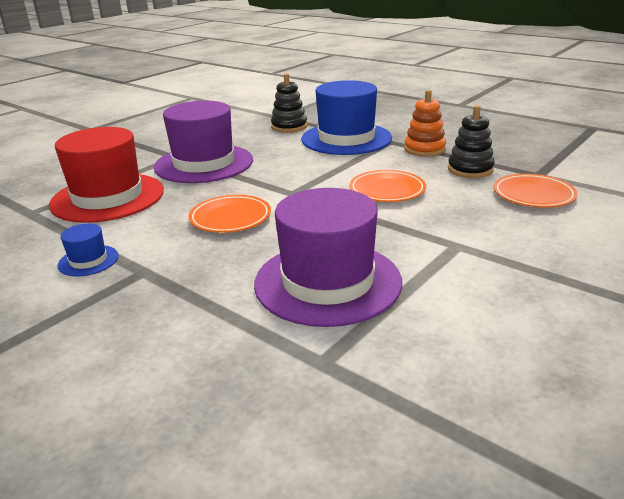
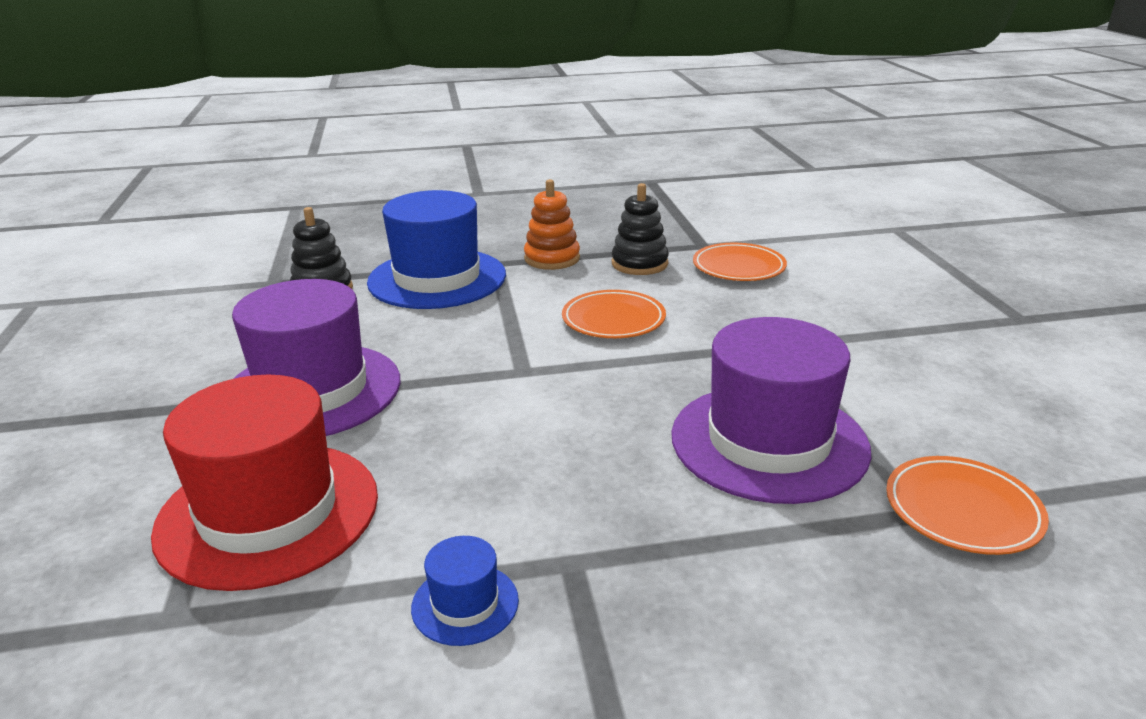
camera: 50 degrees left, 0 degrees up
(230, 218) = (520, 438): orange plate -> orange plate (962, 510)

